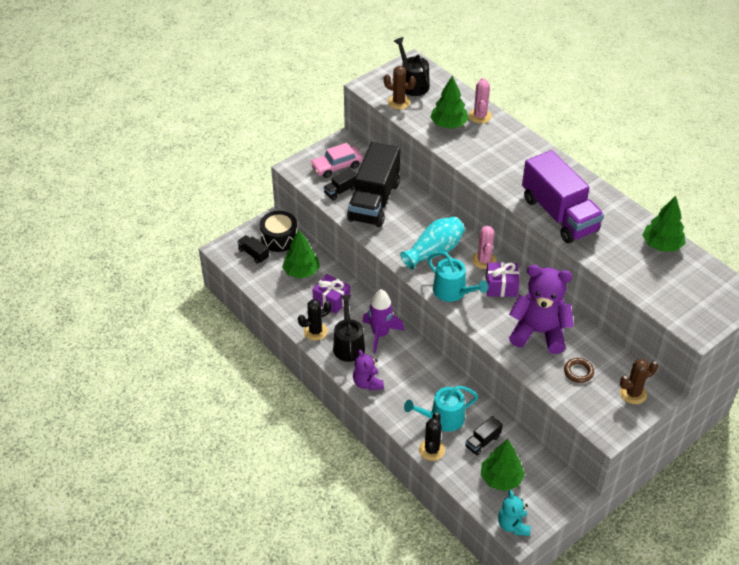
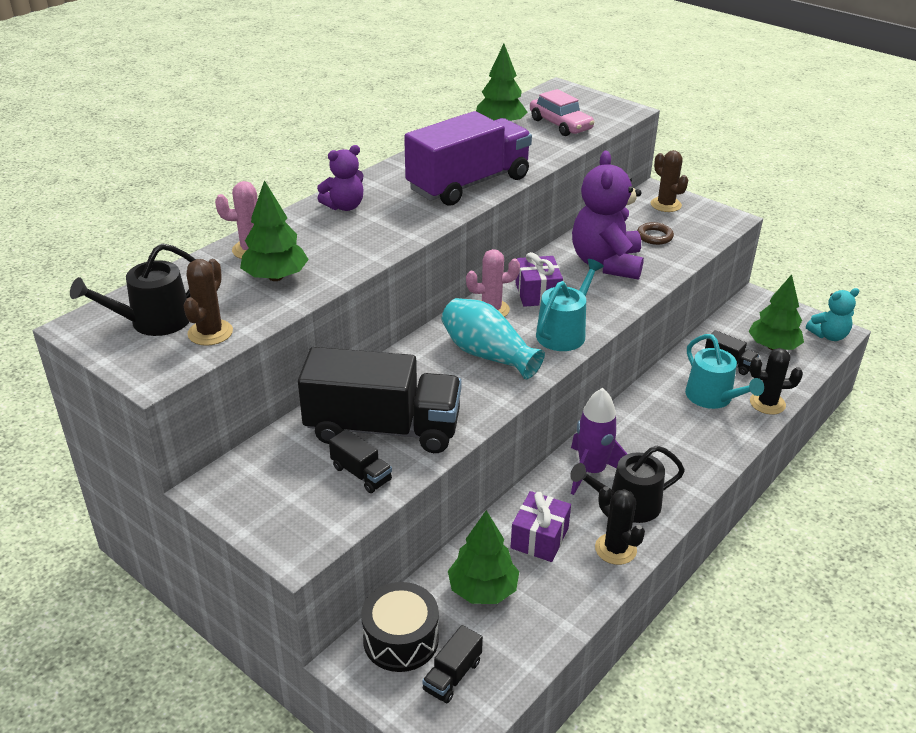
camera: 100 degrees left, 10 degrees down
(336, 166) = (290, 488): pink car -> pink car (560, 124)
(367, 383) = (691, 475): purple teddy bear -> purple teddy bear (344, 206)

